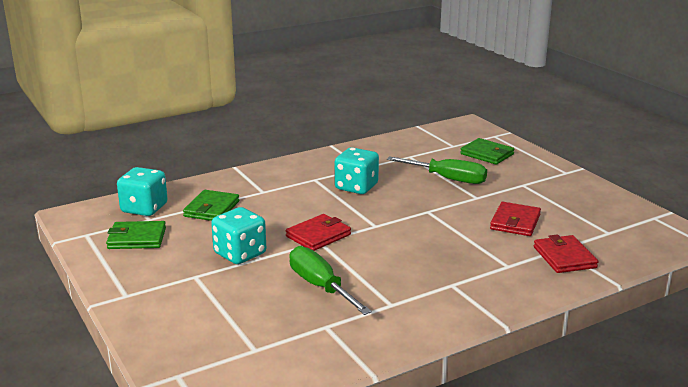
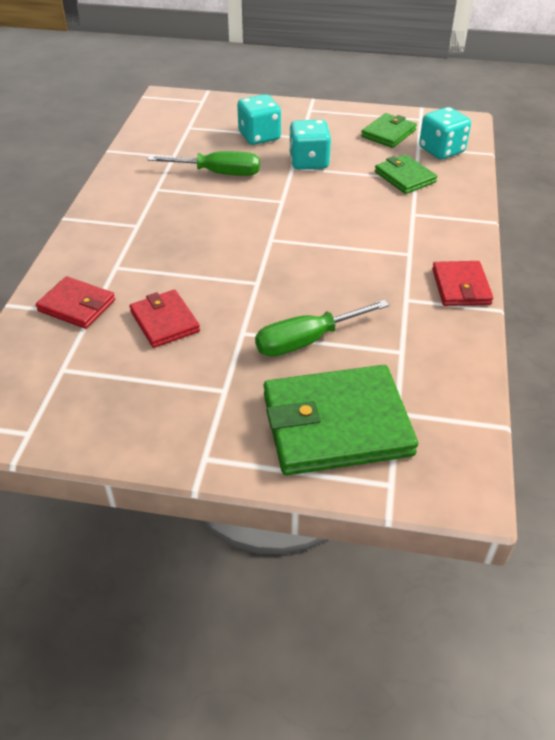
camera: 130 degrees right, 20 degrees up
(318, 235) = (291, 204): red wallet -> red wallet (461, 286)
(356, 187) = (360, 268): turquoise dice -> turquoise dice (259, 136)
(487, 154) = (336, 424): green wallet -> green wallet, size x1.86

